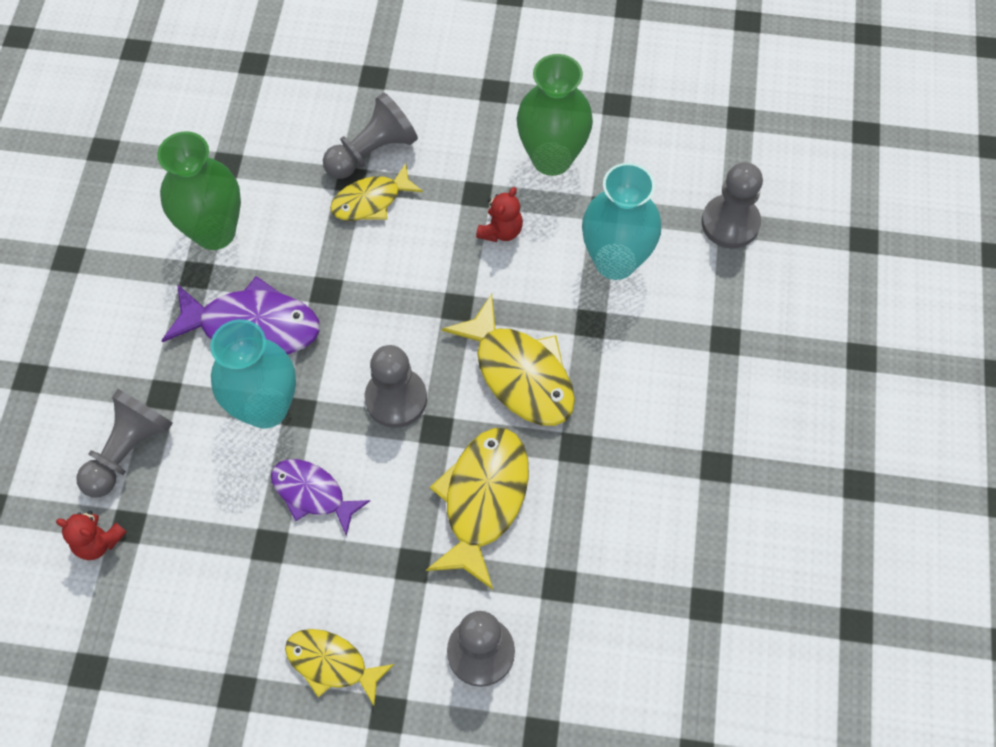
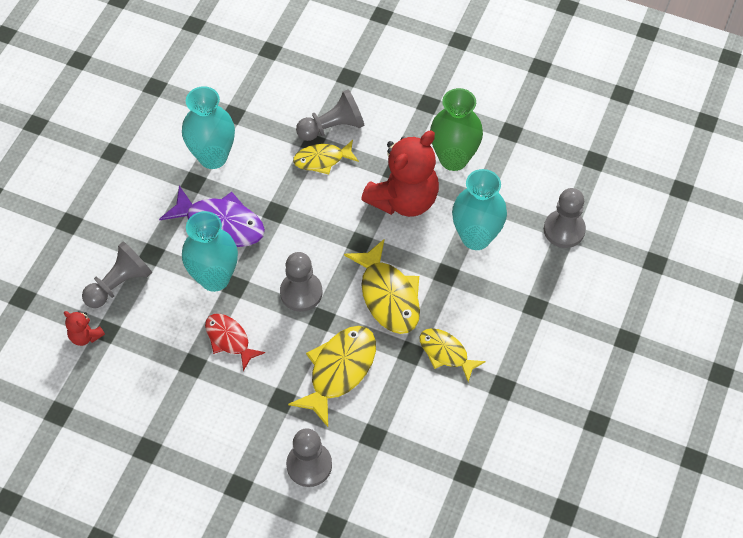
camera: 15 degrees right, 5 degrees down
(215, 232) = (213, 157): green vase -> turquoise vase
(312, 493) = (229, 339): purple fish -> red fish
(332, 663) = (211, 448): yellow fish -> yellow fish (446, 353)
(501, 231) = (404, 199): red teddy bear -> red teddy bear, size x2.28

